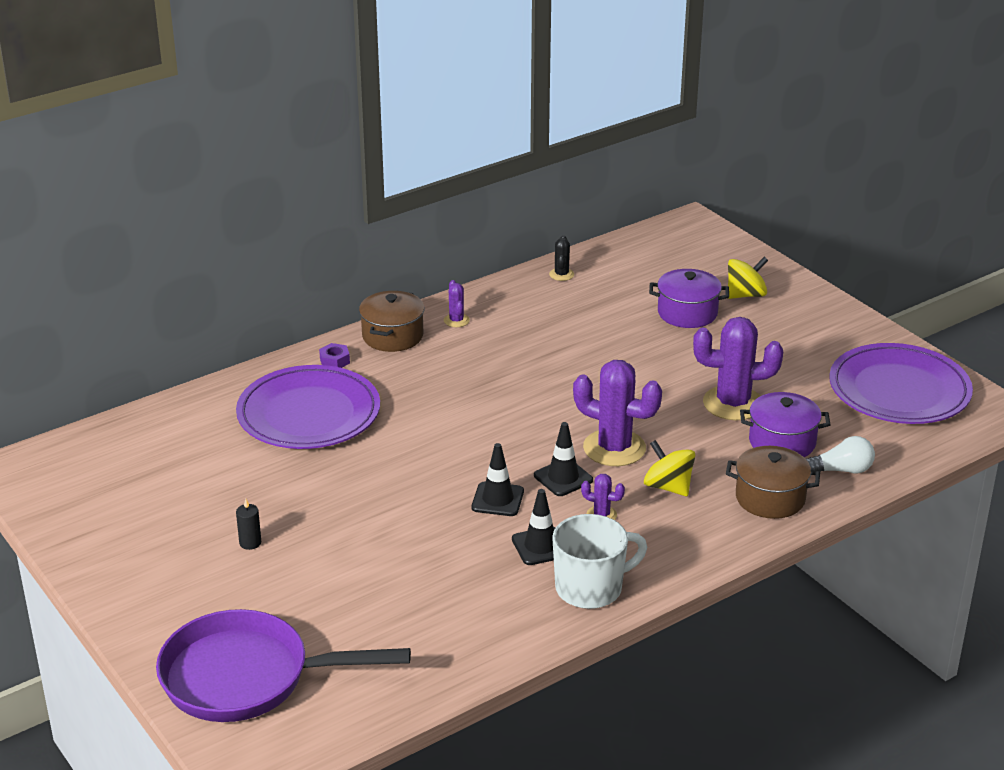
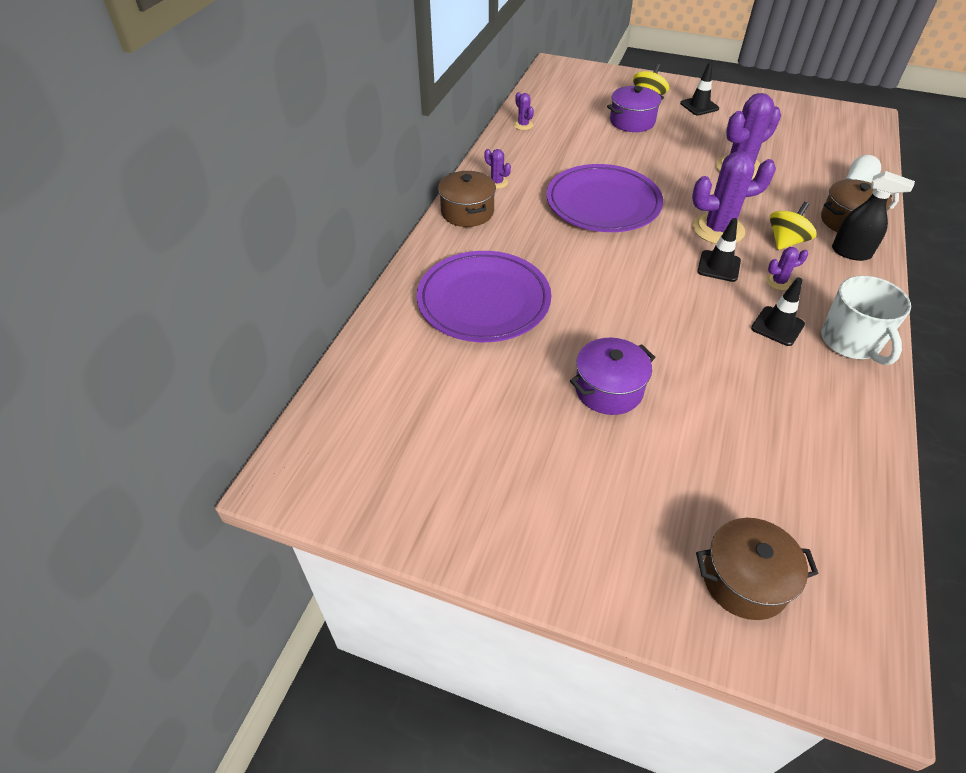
camera: 35 degrees left, 15 degrees up
(246, 677) = (744, 580): purple pan -> brown pot
(250, 543) = (581, 440): black candle -> none
(335, 361) = (449, 249): purple nut -> none
(497, 499) = (702, 304): black traffic cone -> black traffic cone (699, 106)
(561, 274) = (523, 125): black cactus -> purple cactus
(590, 588) = (851, 342): white mug -> white mug turned 135 degrees clockwise
(668, 487) = (786, 241): yellow spinning top -> yellow spinning top turned 120 degrees clockwise
(722, 525) = (851, 252): none -> black spray bottle
(782, 442) = (800, 181): purple pot -> purple pot (608, 389)
(899, 390) = (808, 123): purple plate -> purple plate (603, 203)

